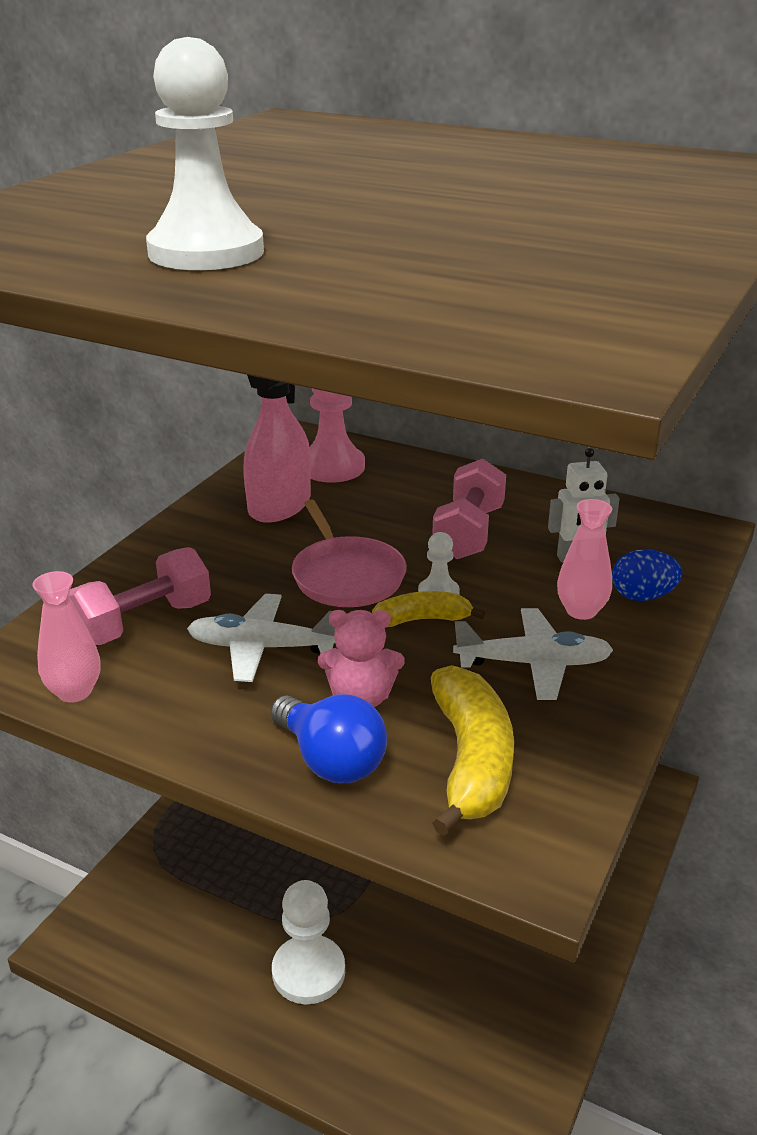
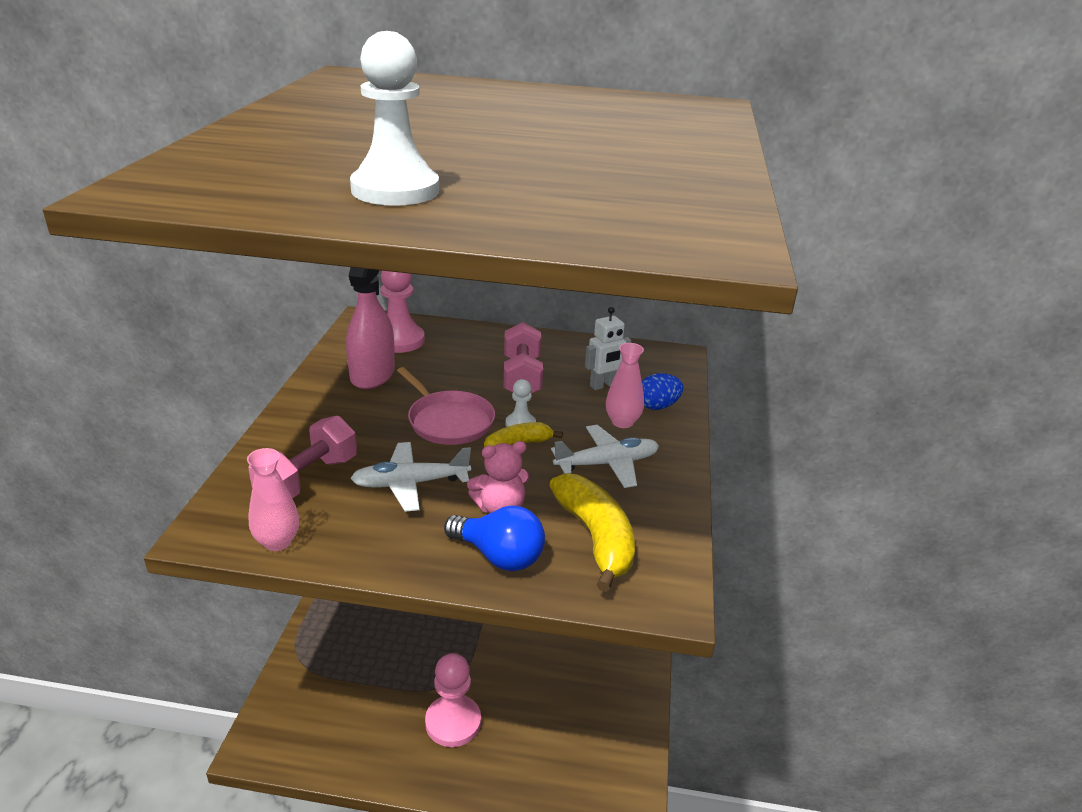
camera: 20 degrees left, 0 degrees up
(308, 972) = (453, 722): white pawn -> pink pawn

